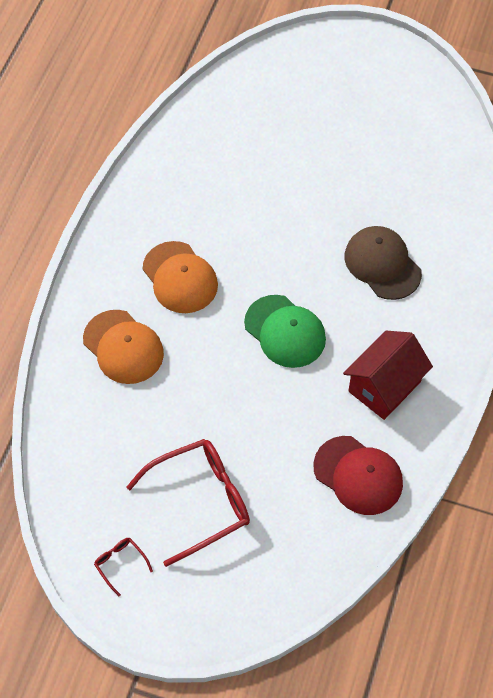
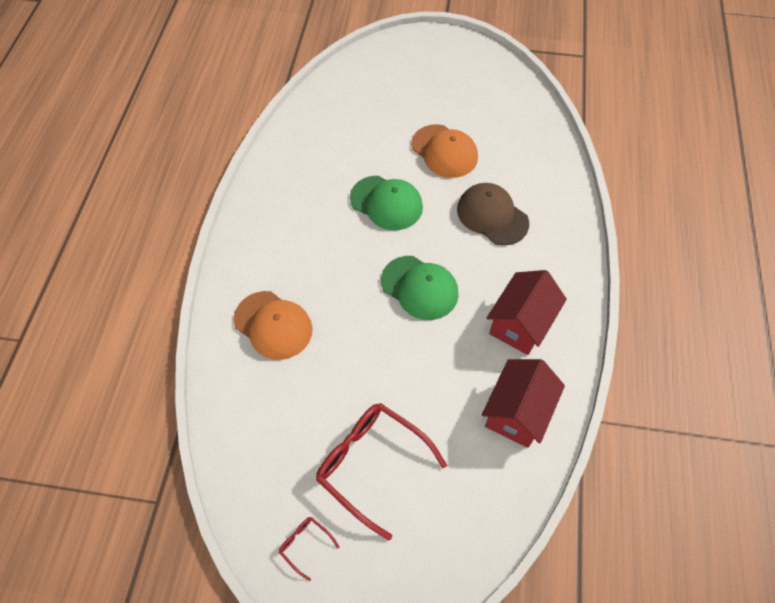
camera: 10 degrees left, 0 degrees up
(180, 277) = (315, 253): orange cap -> orange cap (444, 151)
(199, 502) = (372, 465): red glasses -> red glasses turned 105 degrees counterclockwise
(268, 232) = (386, 203): none -> green cap
(358, 475) = (517, 412): red cap -> red house

